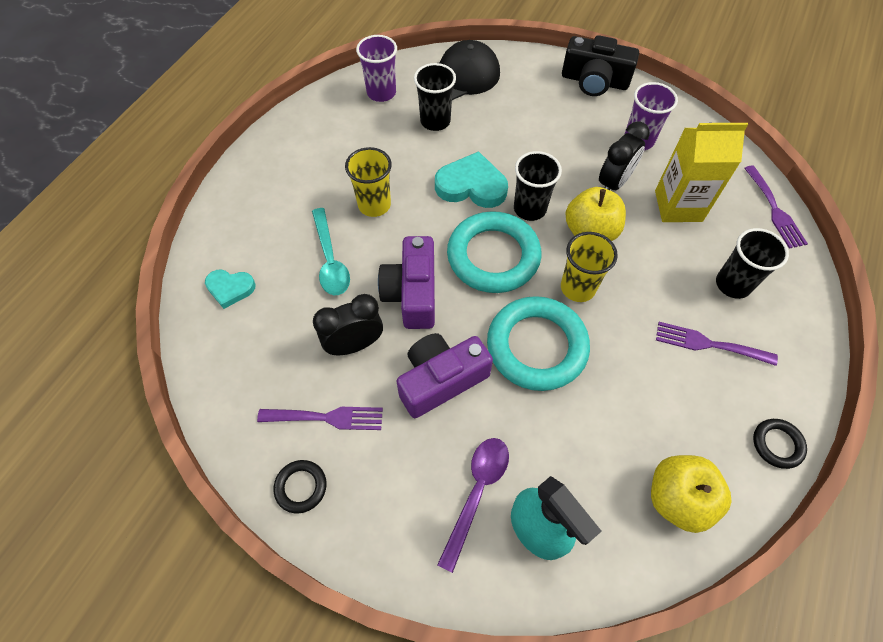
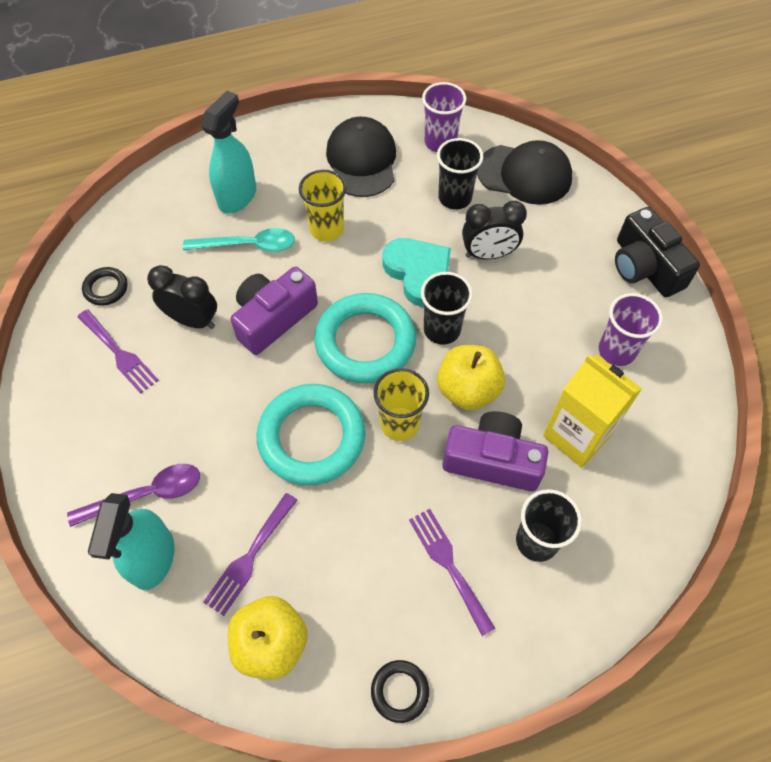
camera: 45 degrees right, 0 degrees up
(230, 288) = (163, 212): turquoise heart -> none
(278, 233) = (237, 197): none -> turquoise spray bottle
(301, 487) = (54, 383): black ring -> black ring (106, 288)
(330, 260) = (248, 245): turquoise spoon -> turquoise spoon turned 120 degrees counterclockwise
(341, 142) = (362, 160): none -> black cap
(441, 380) = (217, 397): purple camera -> purple camera (492, 460)
(613, 183) = (543, 368): black clock -> black clock (488, 254)
(774, 210) = (669, 519): purple fork -> purple fork (249, 557)

